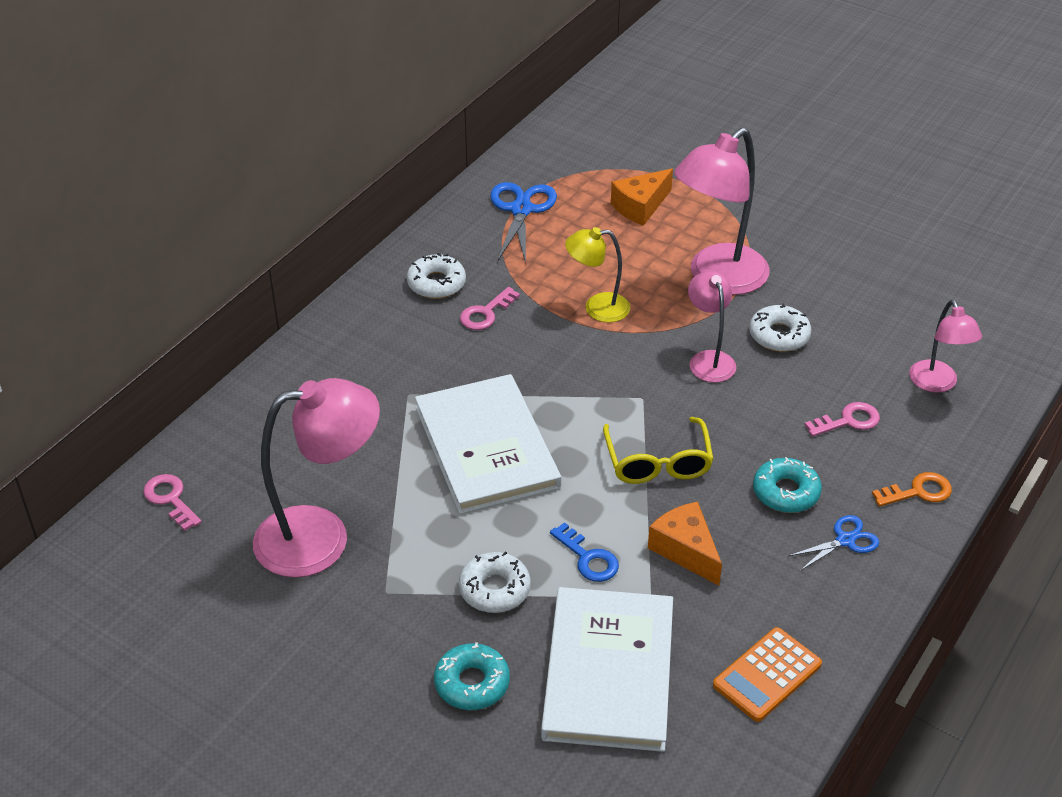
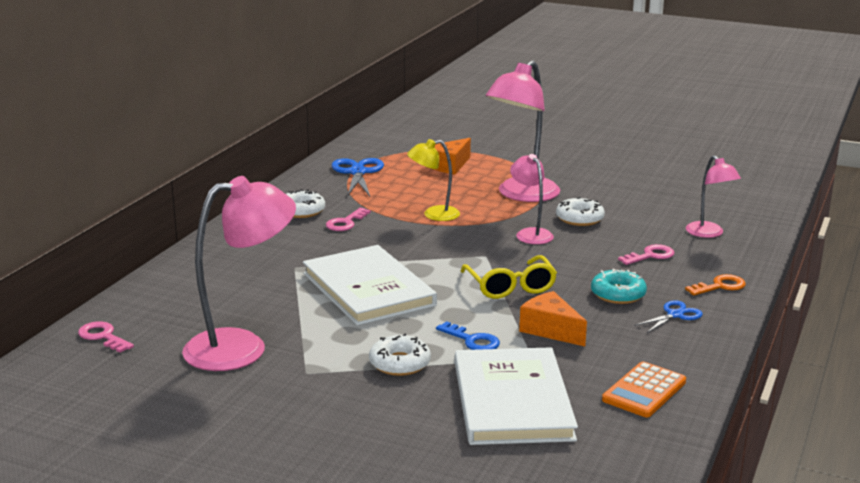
camera: 10 degrees left, 20 degrees down
(472, 683) = (397, 417): turquoise donut -> none

